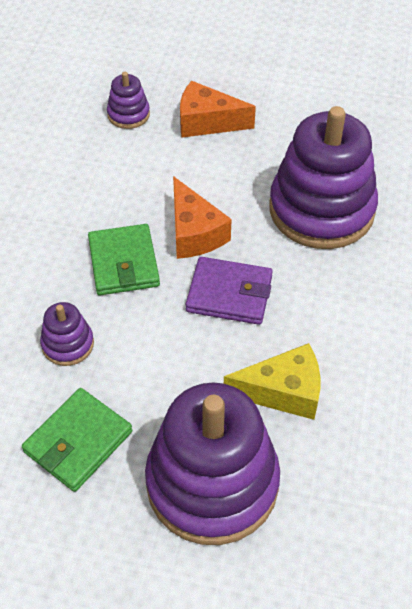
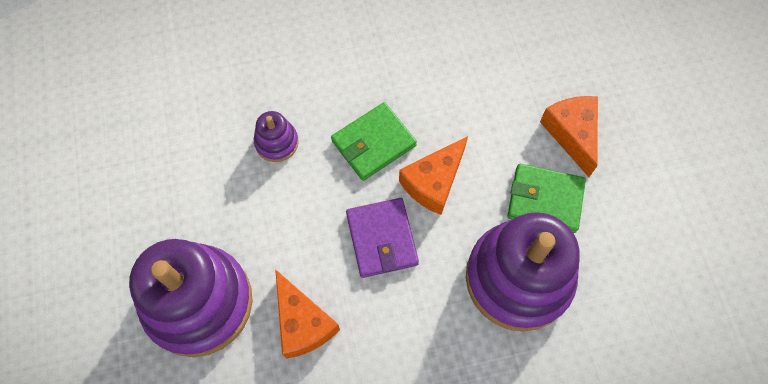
camera: 65 degrees right, 15 degrees up
(78, 442) = (196, 192): green wallet -> green wallet (545, 200)
(128, 114) = (541, 67): purple stacking toy -> none
(283, 392) = (302, 323): yellow cheese -> orange cheese

